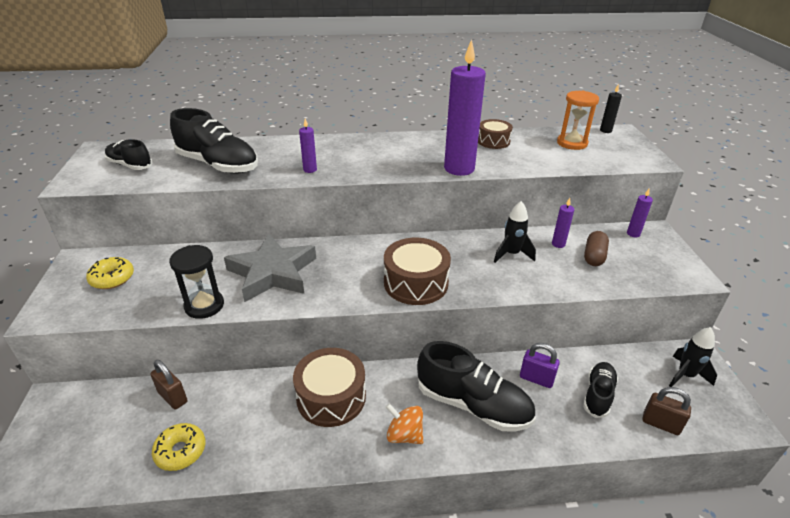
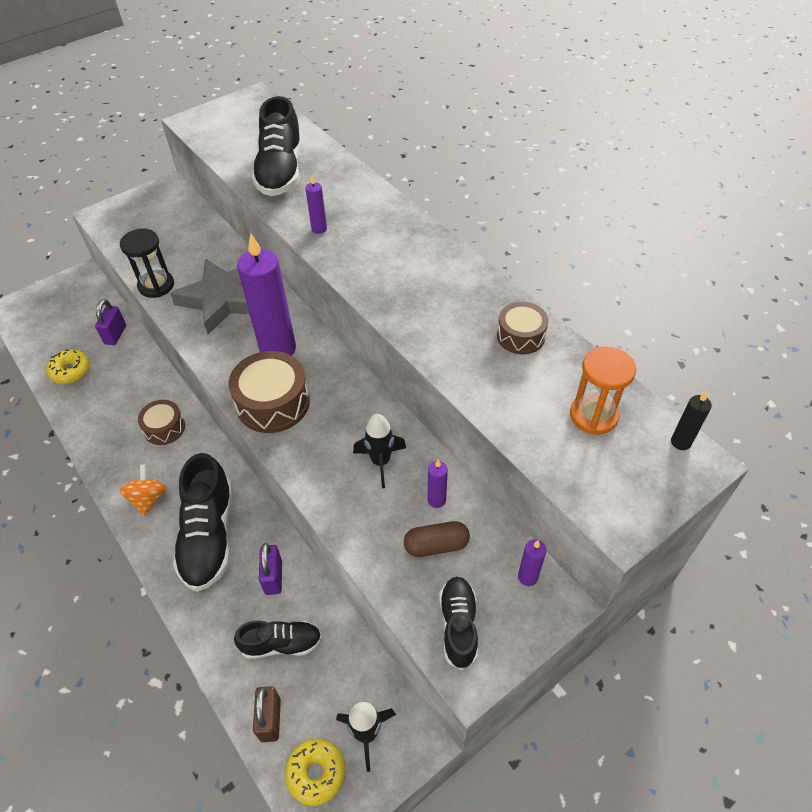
camera: 60 degrees right, 15 degrees up
(112, 278) = (158, 218): yellow donut -> yellow donut (316, 773)
(130, 165) = (240, 128): black shoe -> black shoe (458, 626)
(173, 397) = (115, 335): brown padlock -> purple padlock
(331, 397) = (164, 428): brown drum -> brown drum, size x0.61
(459, 169) = (416, 334): purple candle -> purple candle (278, 349)

